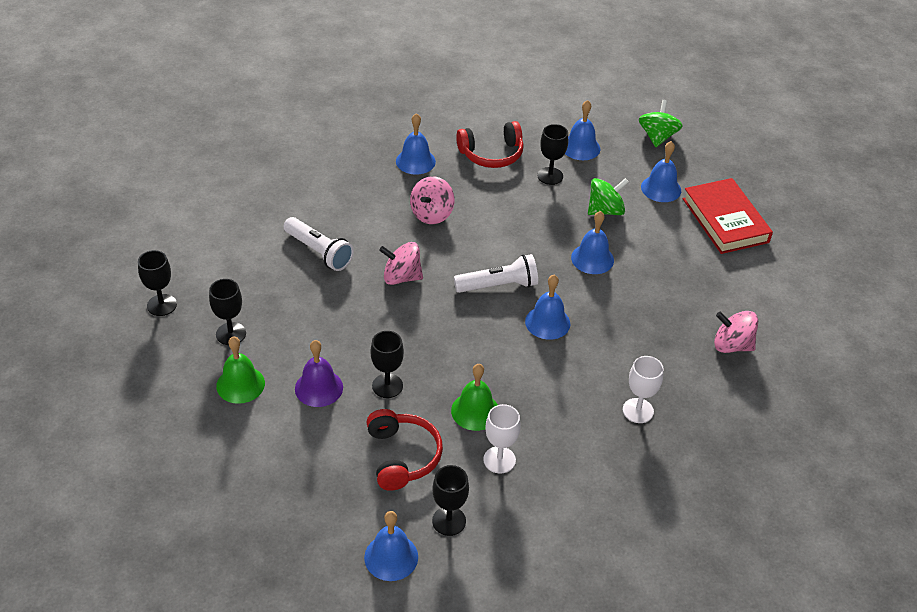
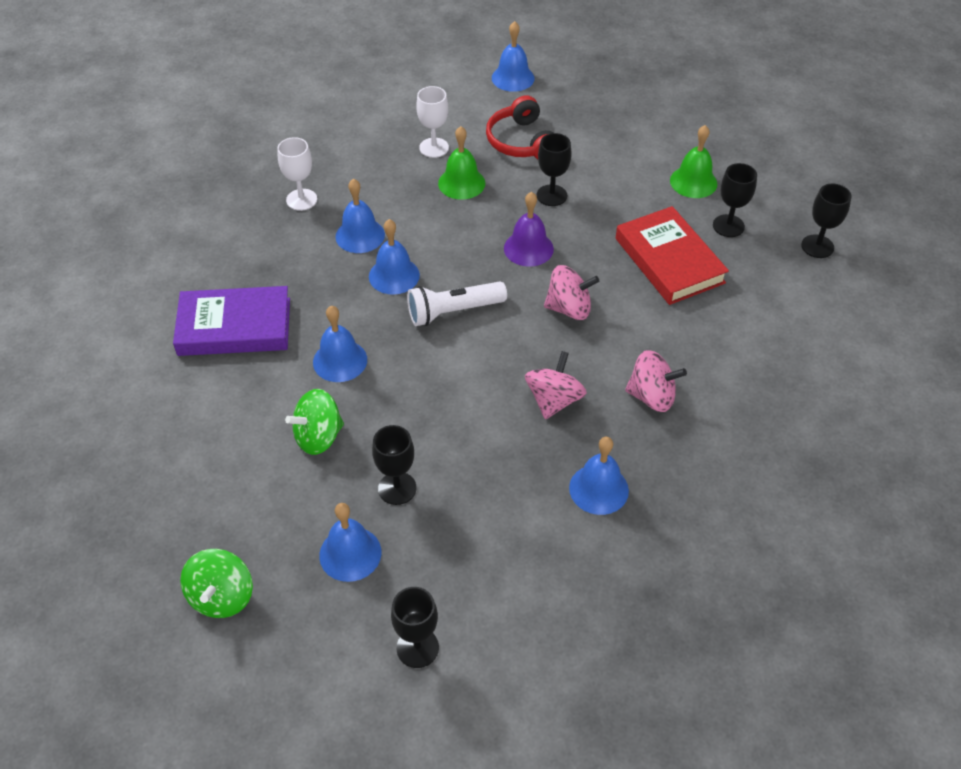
camera: 175 degrees right, 5 degrees up
(319, 252) = (677, 328): white flashlight -> none
(319, 388) = (617, 187): purple bell -> purple bell (528, 248)
(449, 521) = (471, 103): black goblet -> black goblet (417, 648)
(492, 154) = (488, 519): red headphones -> none
(661, 188) = (233, 487): blue bell -> blue bell (360, 235)
(681, 294) = (234, 326): none -> purple book
(725, 220) = (151, 442): red book -> red book (669, 260)
(732, 345) = (188, 273): pink spinning top -> pink spinning top (651, 396)

